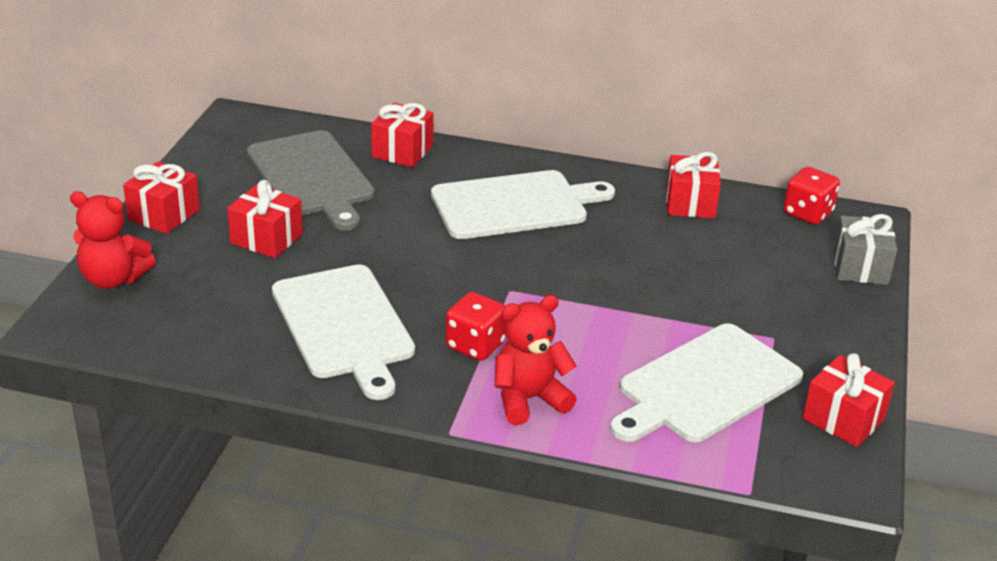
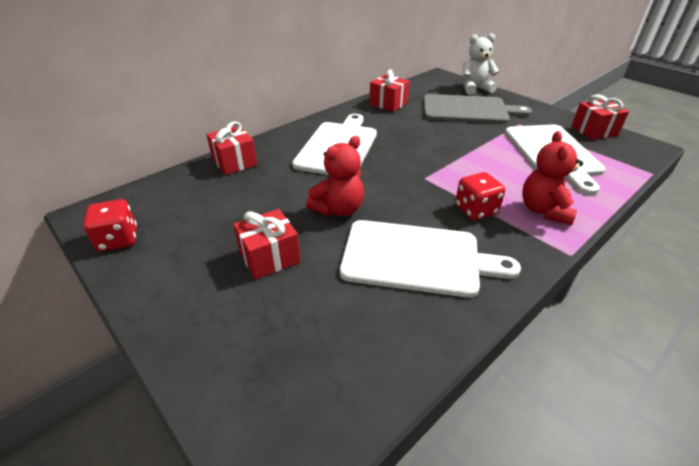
camera: 55 degrees left, 5 degrees up
(113, 279) = (231, 384): red teddy bear -> red teddy bear (338, 209)
(164, 215) = (167, 306): red gift -> none
(312, 177) = (216, 207): grey cutting board -> grey cutting board (468, 110)
(807, 213) = (423, 84): red dice -> red dice (118, 240)
(860, 267) = (475, 89): grey gift -> white teddy bear

